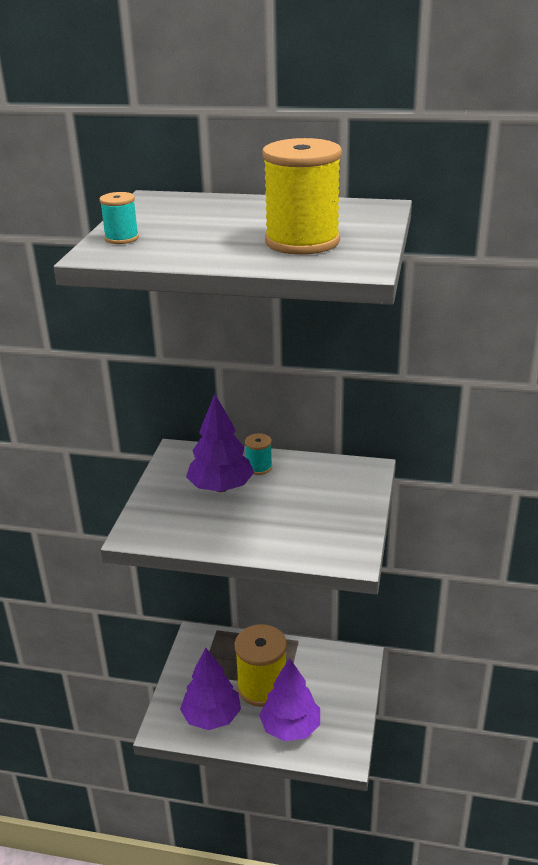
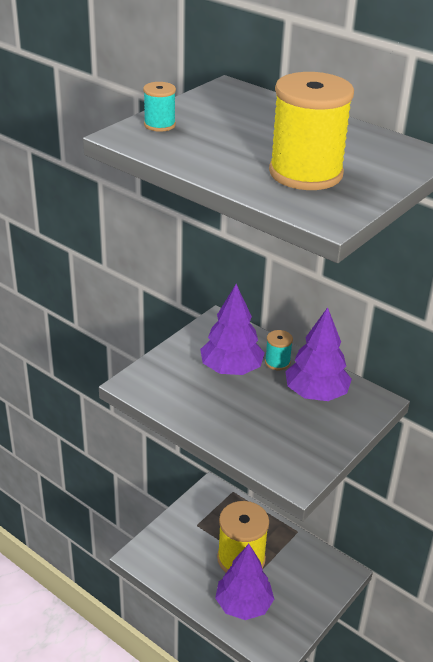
camera: 25 degrees right, 5 degrees up
(212, 717) = (184, 565): purple tree -> purple tree (316, 393)

